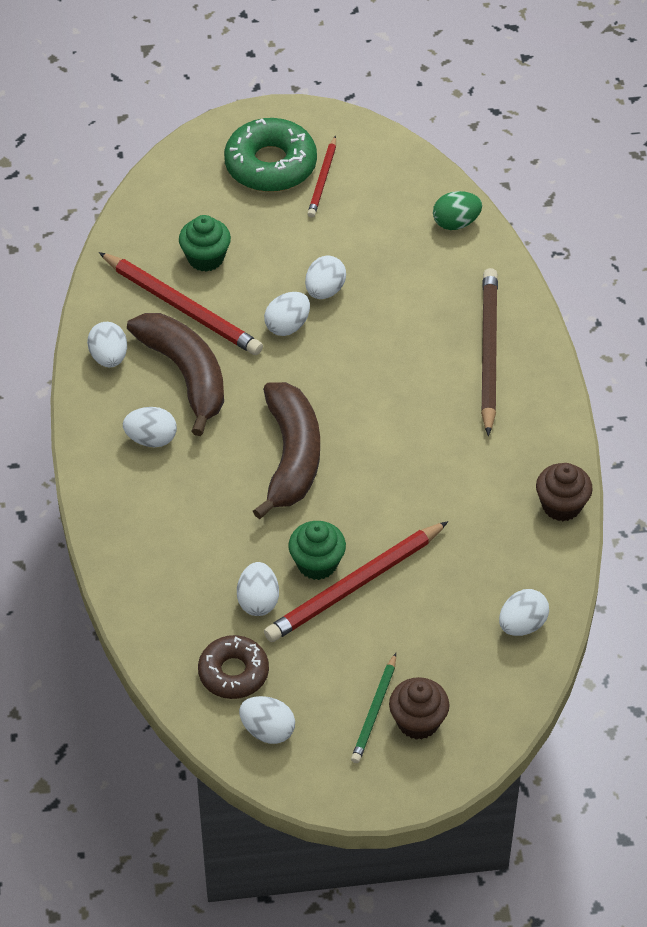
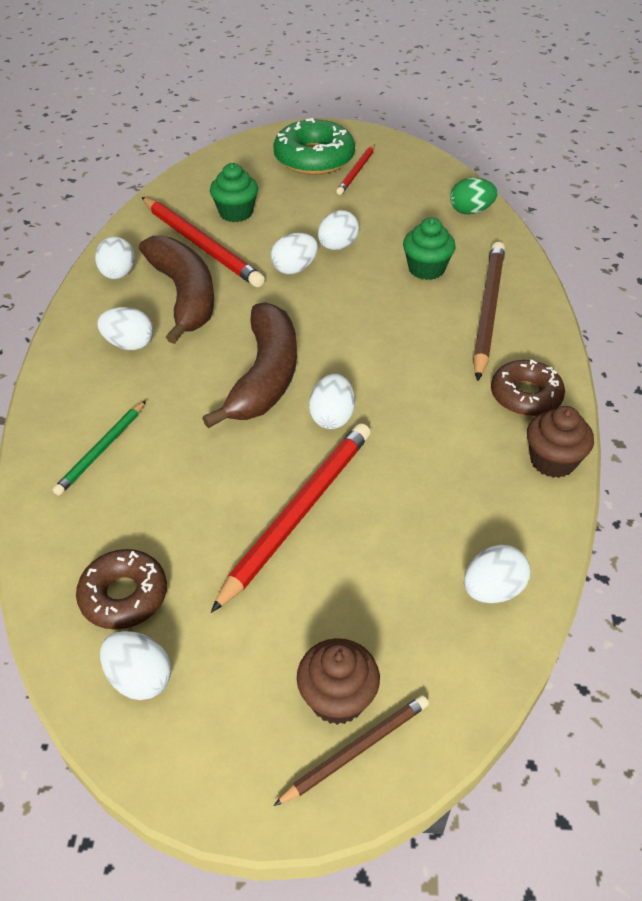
camera: 10 degrees right, 5 degrees down
(258, 601) = (182, 516): white egg -> white egg (332, 417)
(317, 563) = (261, 484): green cupcake -> green cupcake (426, 269)
(355, 585) = (298, 514): red pencil -> red pencil turned 150 degrees clockwise
(374, 711) = (284, 673): green pencil -> green pencil (101, 449)
(438, 754) = (356, 750): none -> brown pencil
(533, 443) = (525, 396): none -> brown donut

